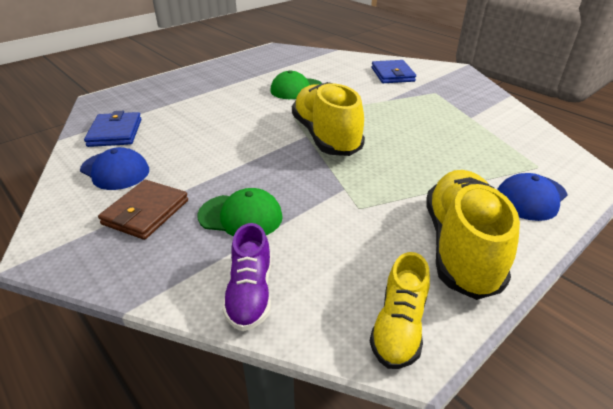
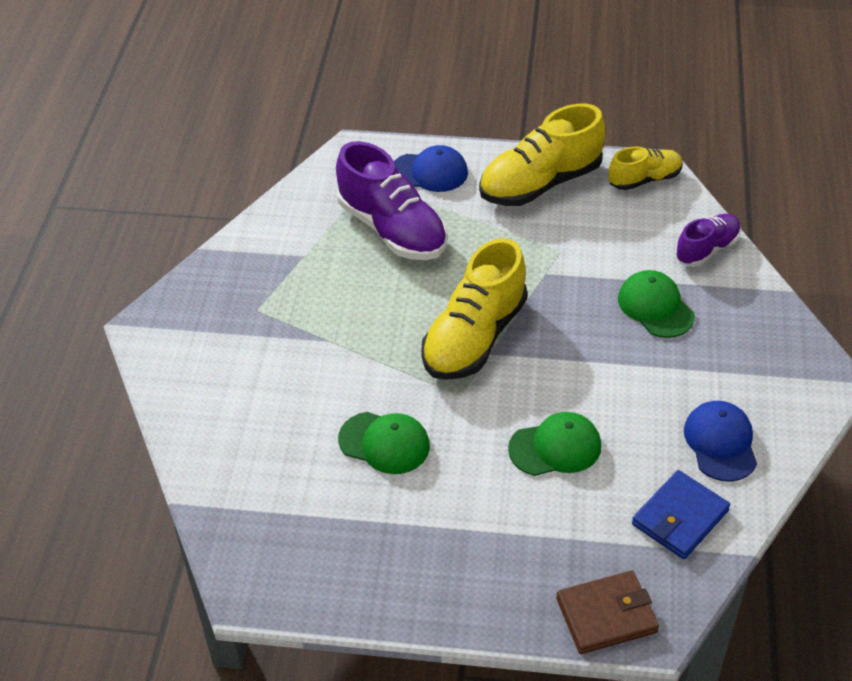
camera: 130 degrees left, 10 degrees up
(146, 212) = (726, 365): brown wallet -> brown wallet (606, 615)
(215, 123) = (555, 447): none -> green cap
(392, 74) = (231, 377): blue wallet -> none
(467, 152) = (392, 229): none -> purple shoe

